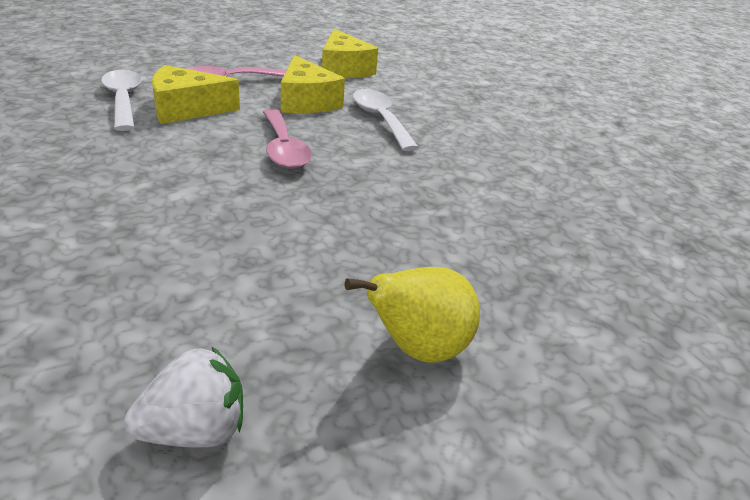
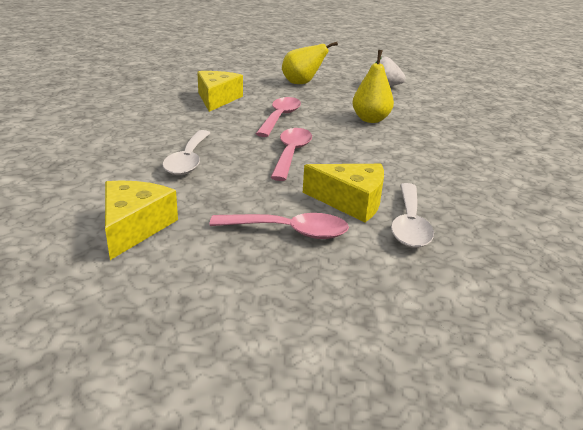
camera: 150 degrees left, 5 degrees down
(198, 248) = (370, 119): none -> yellow pear
(306, 101) = (232, 189): yellow cheese -> yellow cheese (217, 99)
(353, 208) = (280, 118): none -> pink spoon

